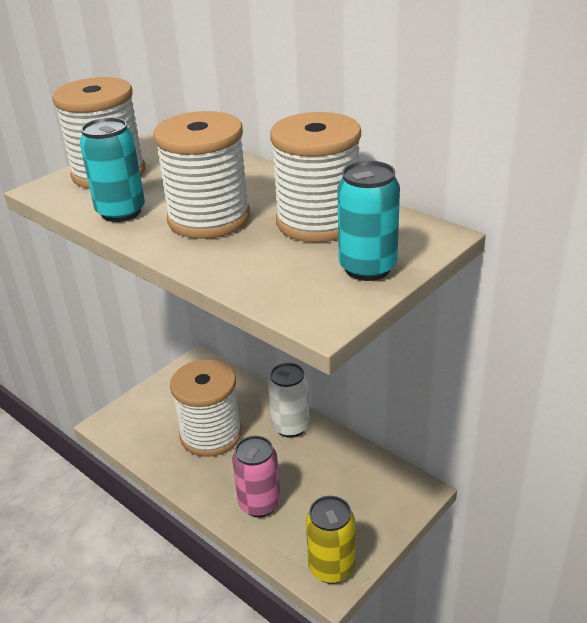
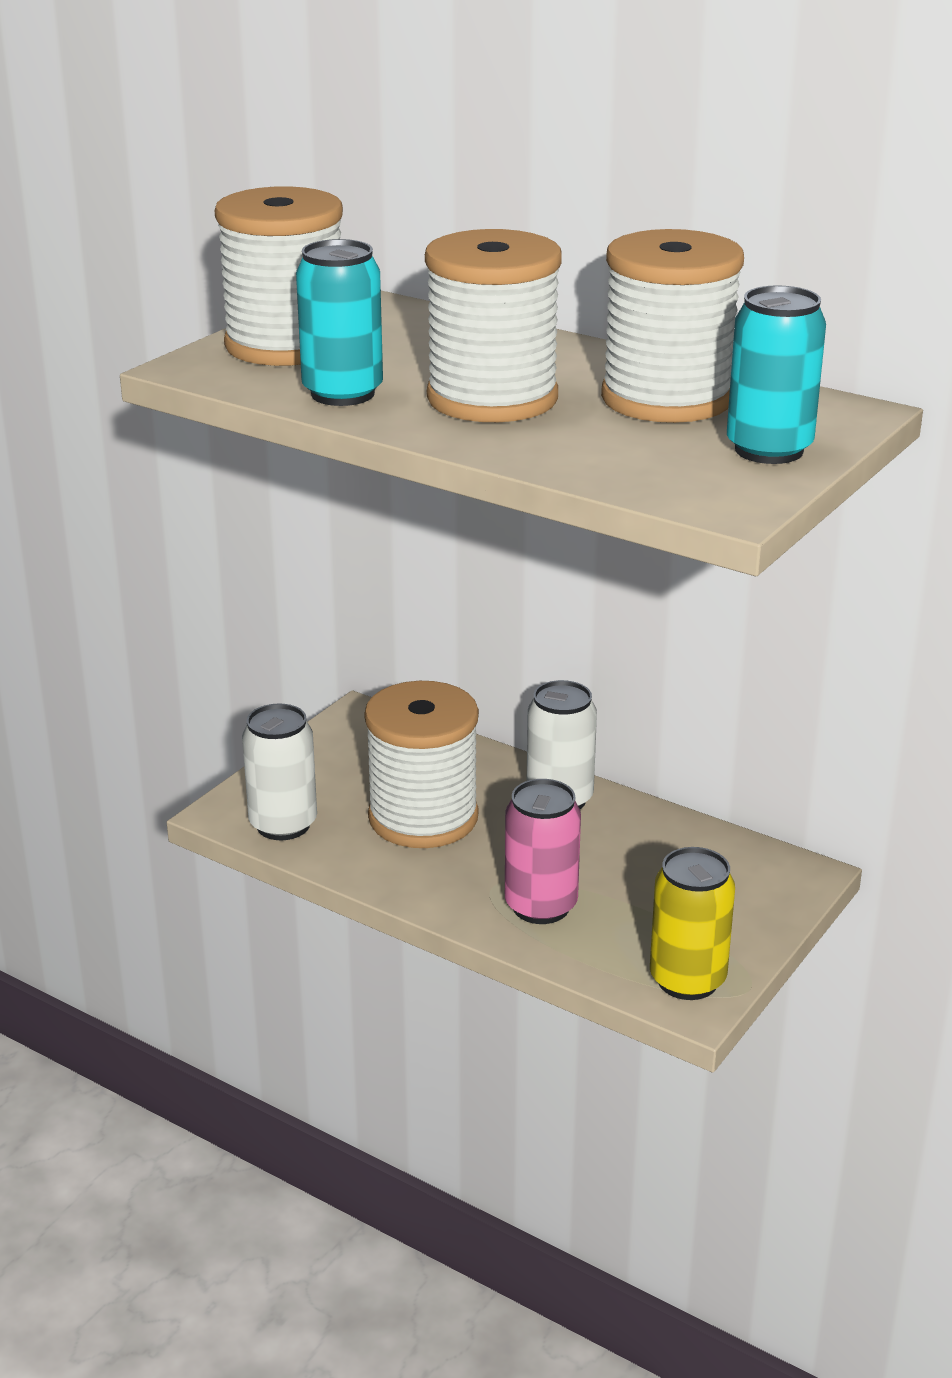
camera: 10 degrees left, 5 degrees down
(133, 434) = (283, 824): none -> white can

